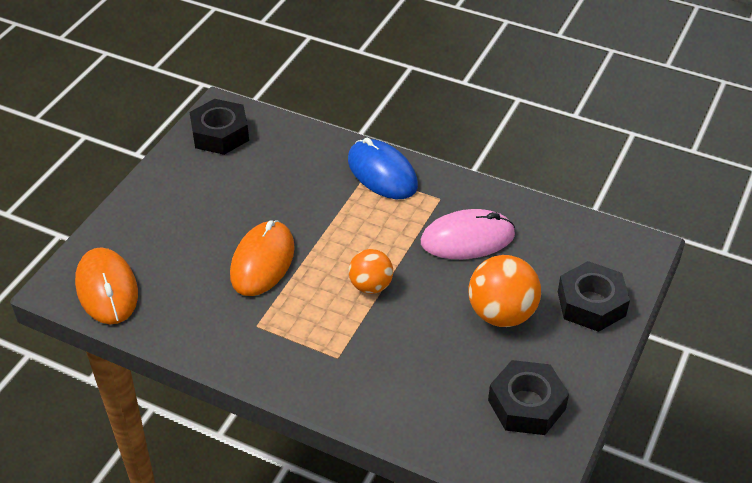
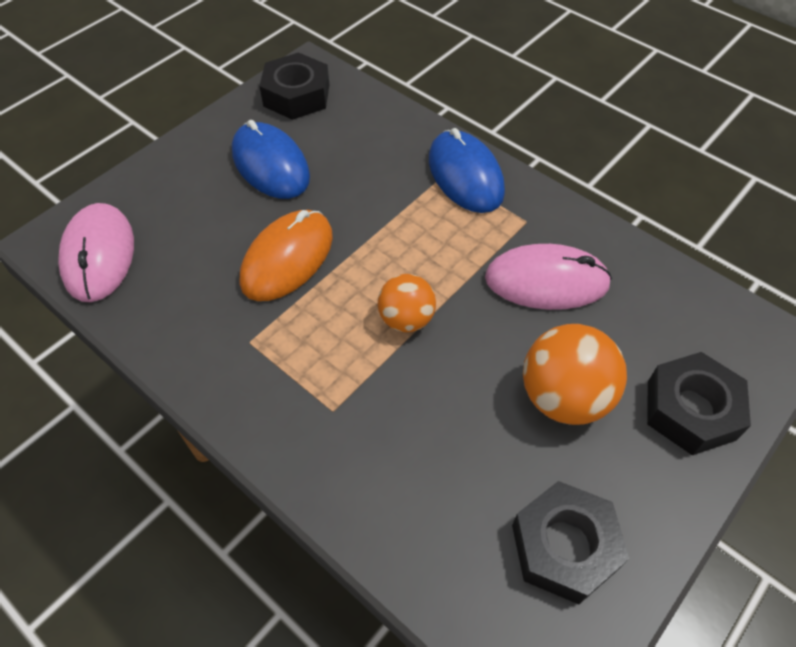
camera: 15 degrees right, 10 degrees up
(107, 289) = (98, 255): orange mouse -> pink mouse
(220, 193) = (270, 164): none -> blue mouse

